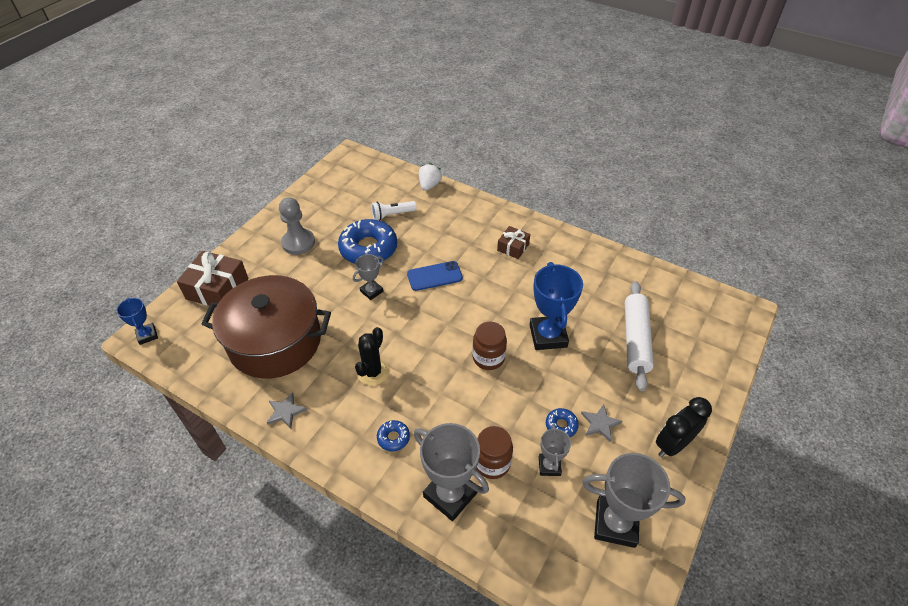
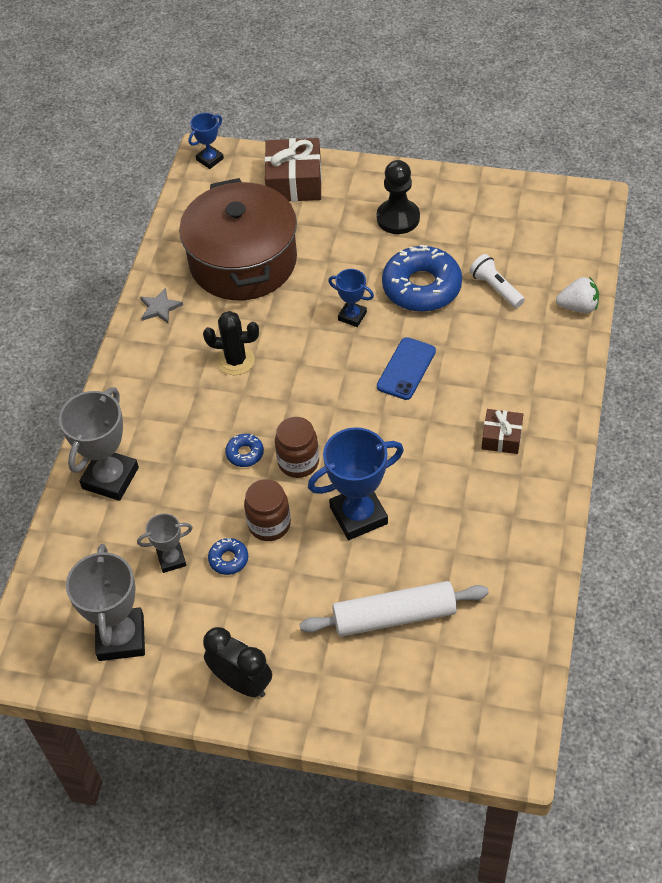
camera: 75 degrees right, 5 degrees up
(298, 243) = (398, 218): grey pawn -> black pawn
(371, 291) = (352, 316): grey trophy -> blue trophy
(393, 438) = (160, 408): blue donut -> blue donut (245, 453)
(434, 276) = (406, 369): blue phone -> blue phone turned 60 degrees clockwise
(492, 463) = (158, 504): brown jar -> brown jar (269, 524)
(600, 423) = (245, 599): grey star -> none

